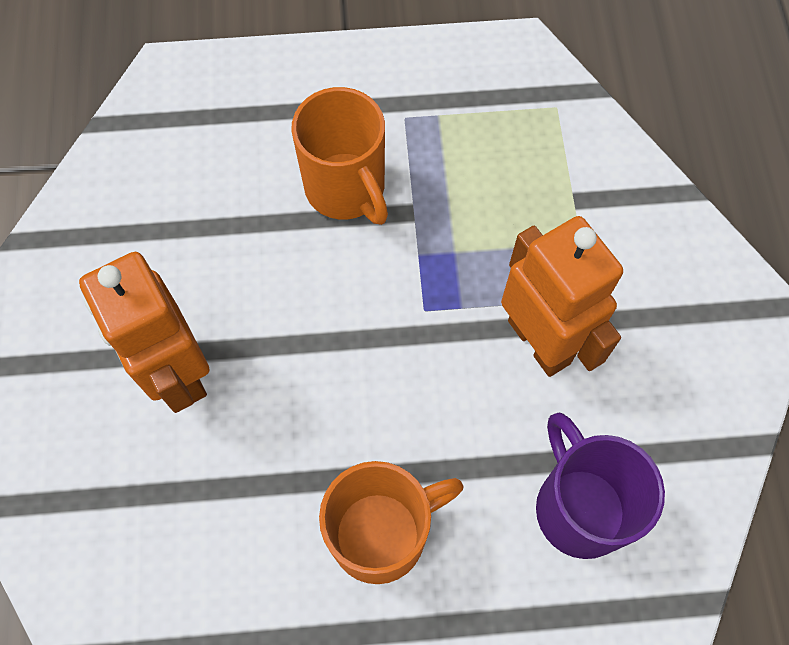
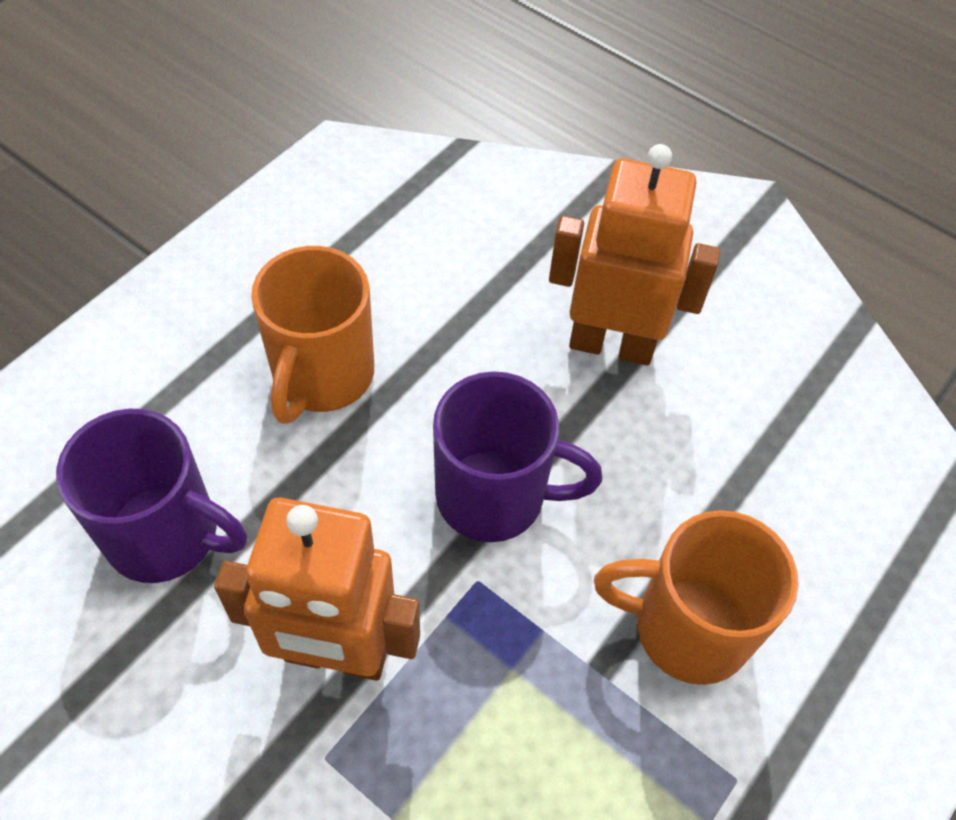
camera: 130 degrees right, 10 degrees down
(363, 346) = (494, 496): none -> purple mug

